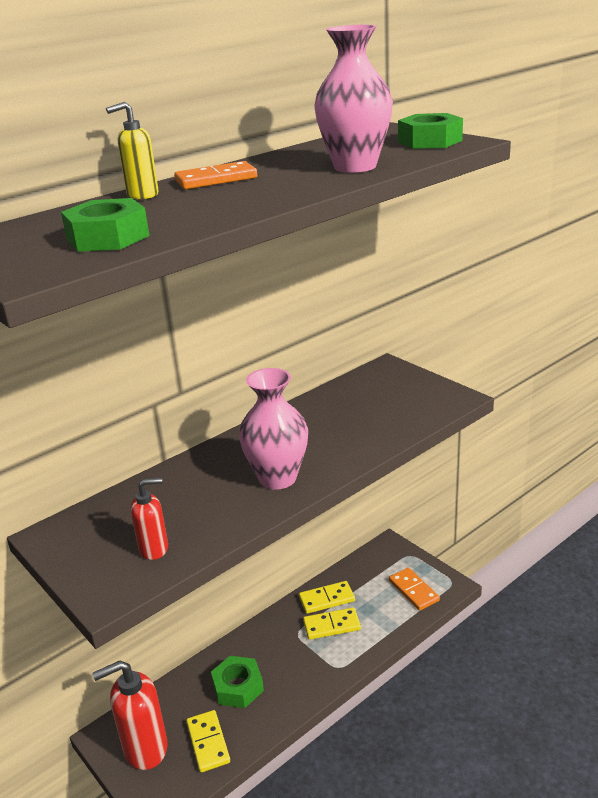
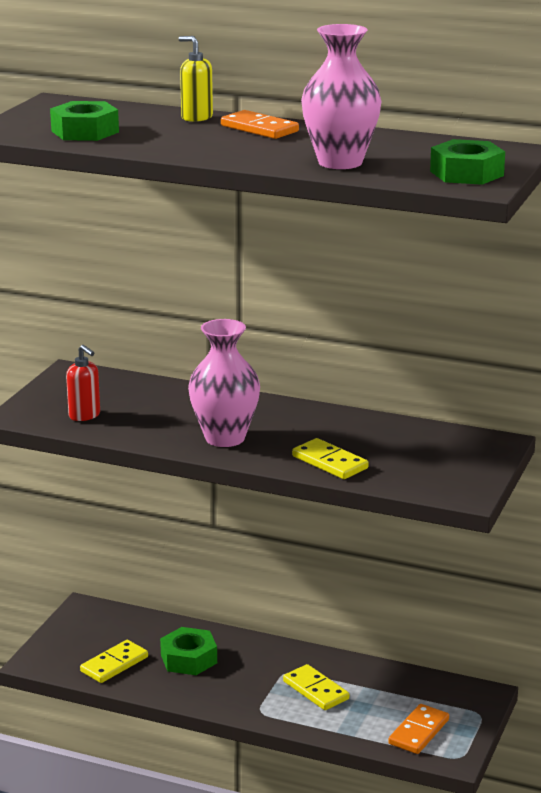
camera: 60 degrees right, 5 degrees down
(145, 748) = (85, 633): red soap dispenser -> none
(327, 599) = (352, 675): yellow domino -> yellow domino (329, 462)

